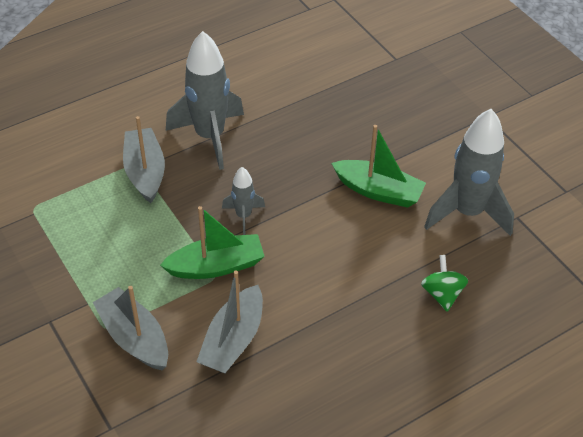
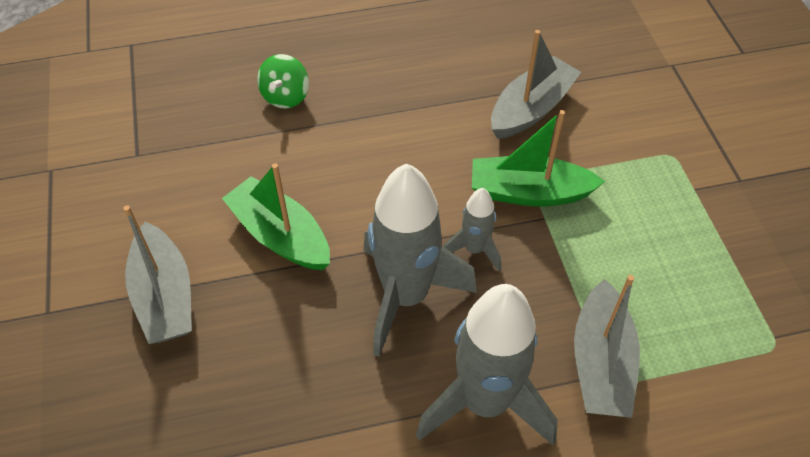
camera: 160 degrees left, 5 degrees up
(134, 338) = (640, 138): grey boat -> grey boat (164, 296)
(467, 212) = (190, 176): grey rocket -> grey rocket (406, 296)

